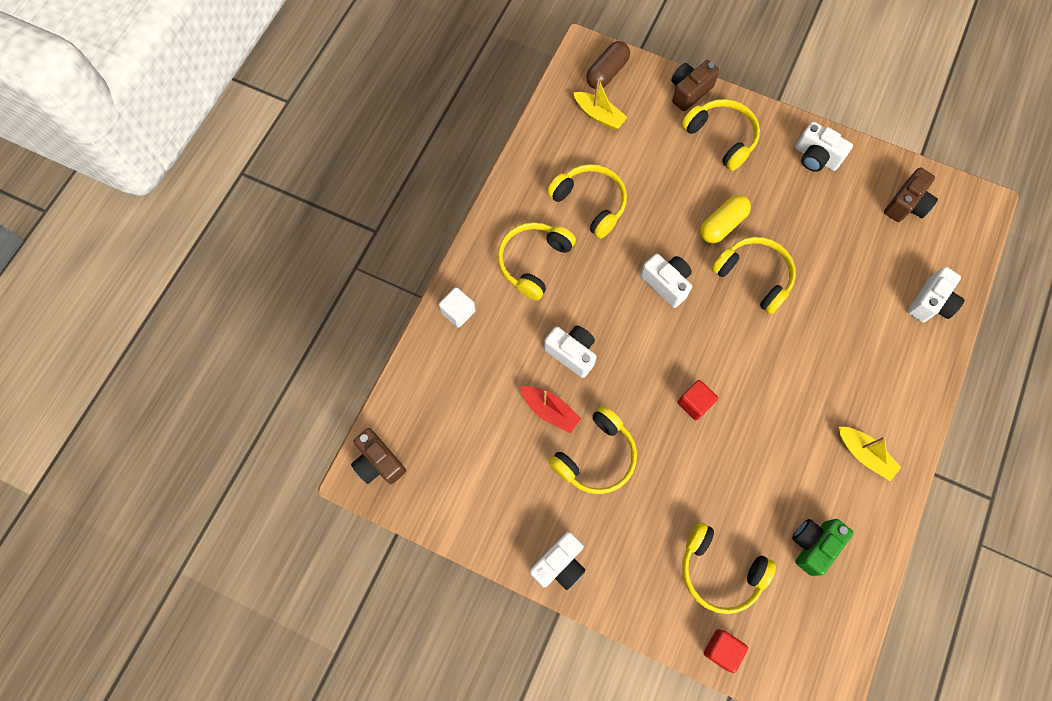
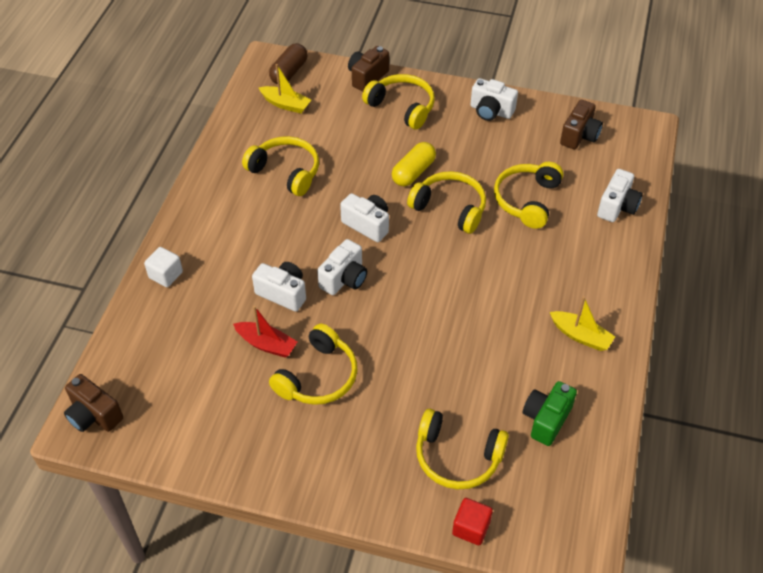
camera: 10 degrees left, 20 degrees down
(533, 262) = (236, 224): yellow headphones -> yellow headphones (527, 200)
(559, 564) = (292, 477): white camera -> white camera (344, 279)
(694, 403) = (409, 317): red cube -> none

